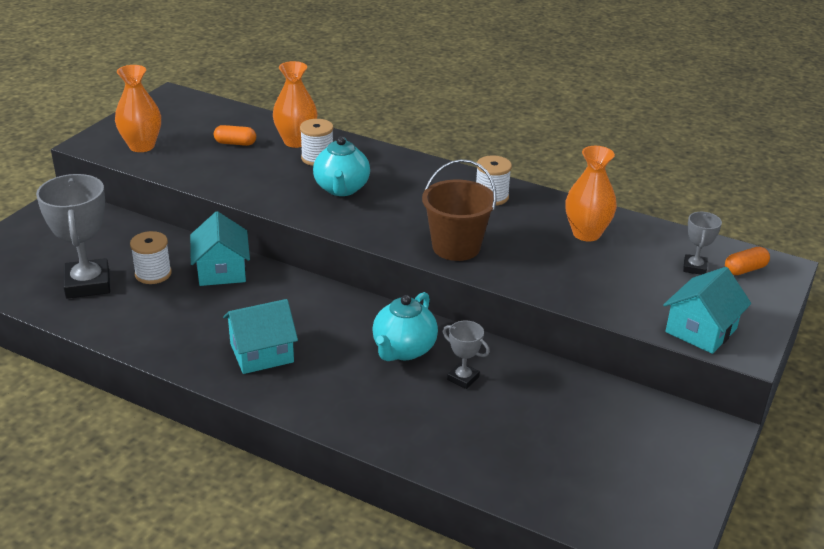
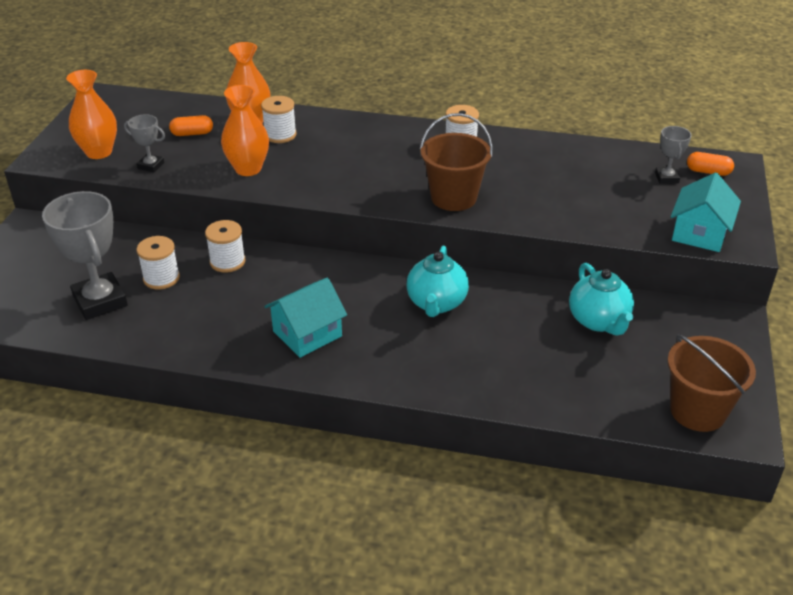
camera: 15 degrees left, 5 degrees up
(221, 270) = (227, 262): turquoise house -> white spool
(341, 189) = (319, 161): turquoise teapot -> turquoise teapot (598, 321)
(463, 378) = (502, 318): grey trophy -> grey trophy (151, 166)
(586, 233) = (561, 164): orange vase -> orange vase (248, 169)
(625, 517) = (697, 411): none -> brown bucket
(745, 269) = (708, 172): orange capsule -> orange capsule turned 60 degrees clockwise

